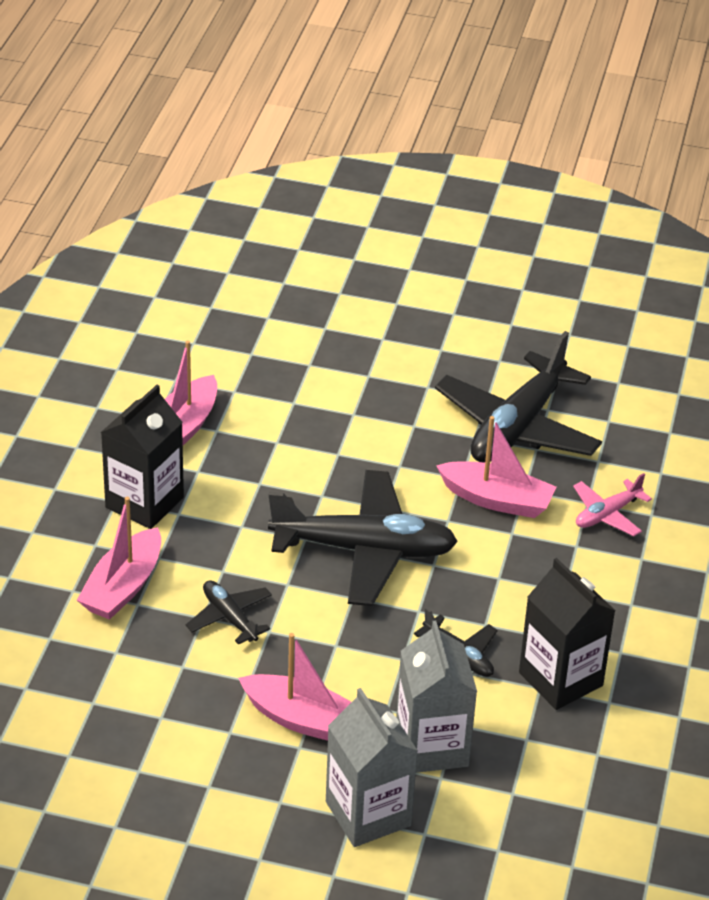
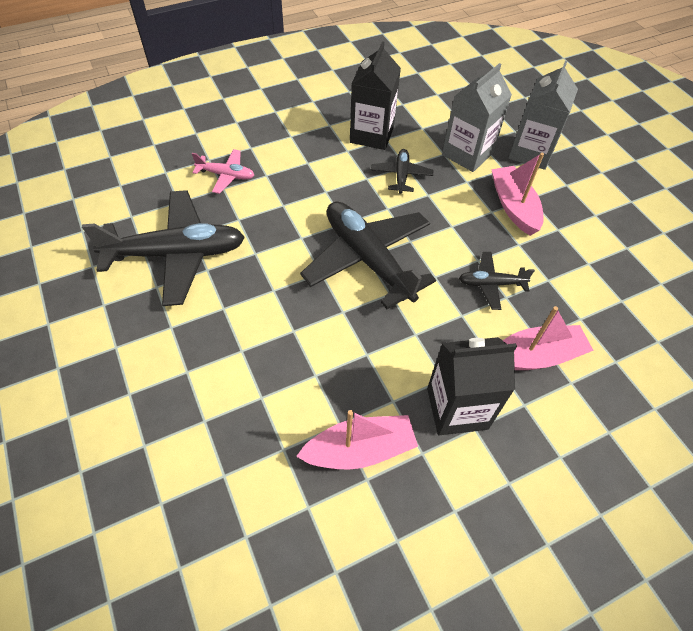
camera: 130 degrees left, 15 degrees up
(230, 618) = (491, 284): black plane -> black plane turned 75 degrees clockwise
(496, 500) = (260, 226): pink boat -> none

